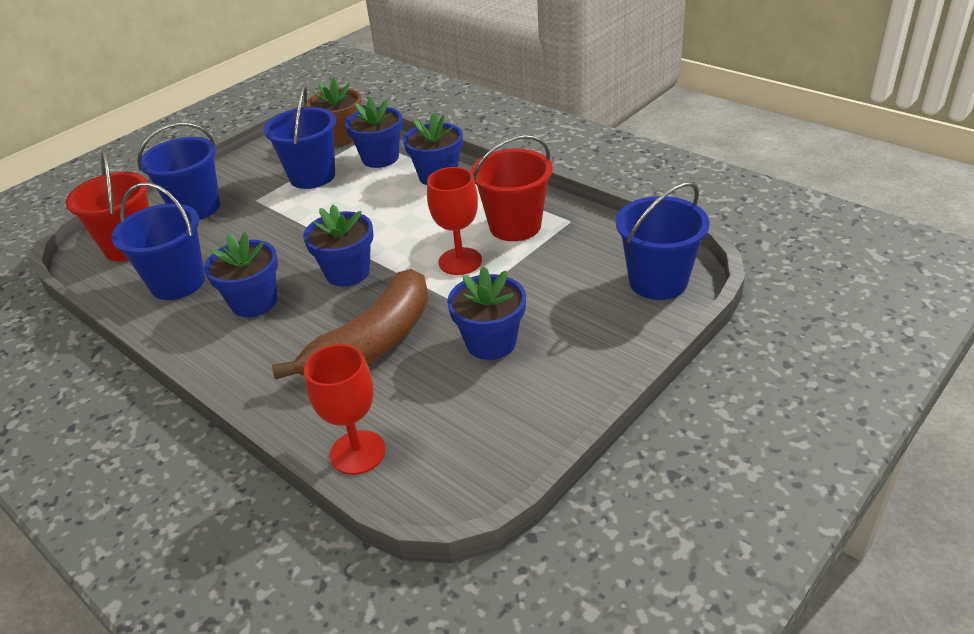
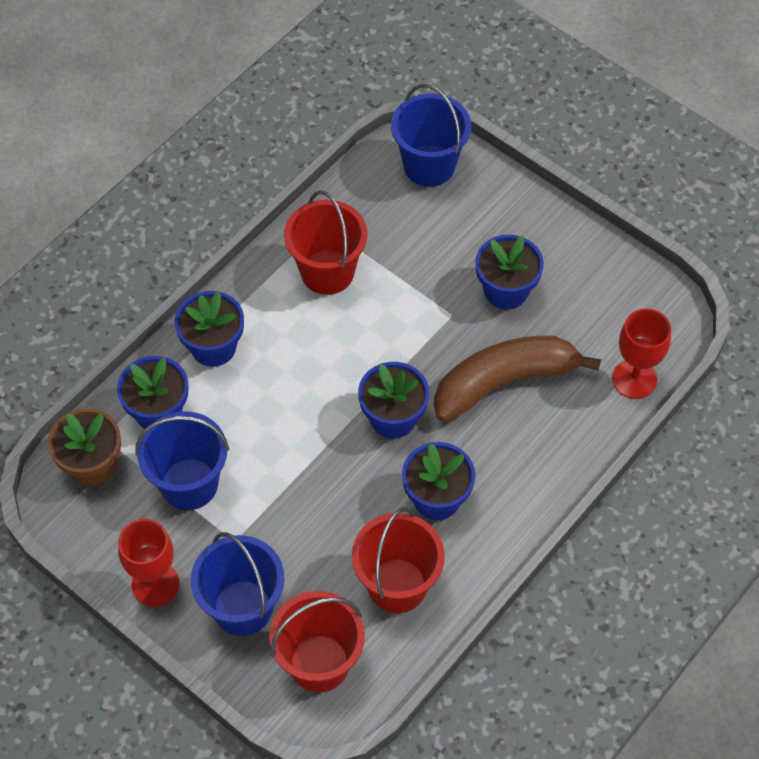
camera: 95 degrees left, 20 degrees up
(178, 283) = (397, 585): blue bucket -> red bucket
(373, 343) = (504, 382): brown banana -> brown banana turned 60 degrees counterclockwise
(460, 261) = (384, 318): red goblet -> red goblet (155, 584)

